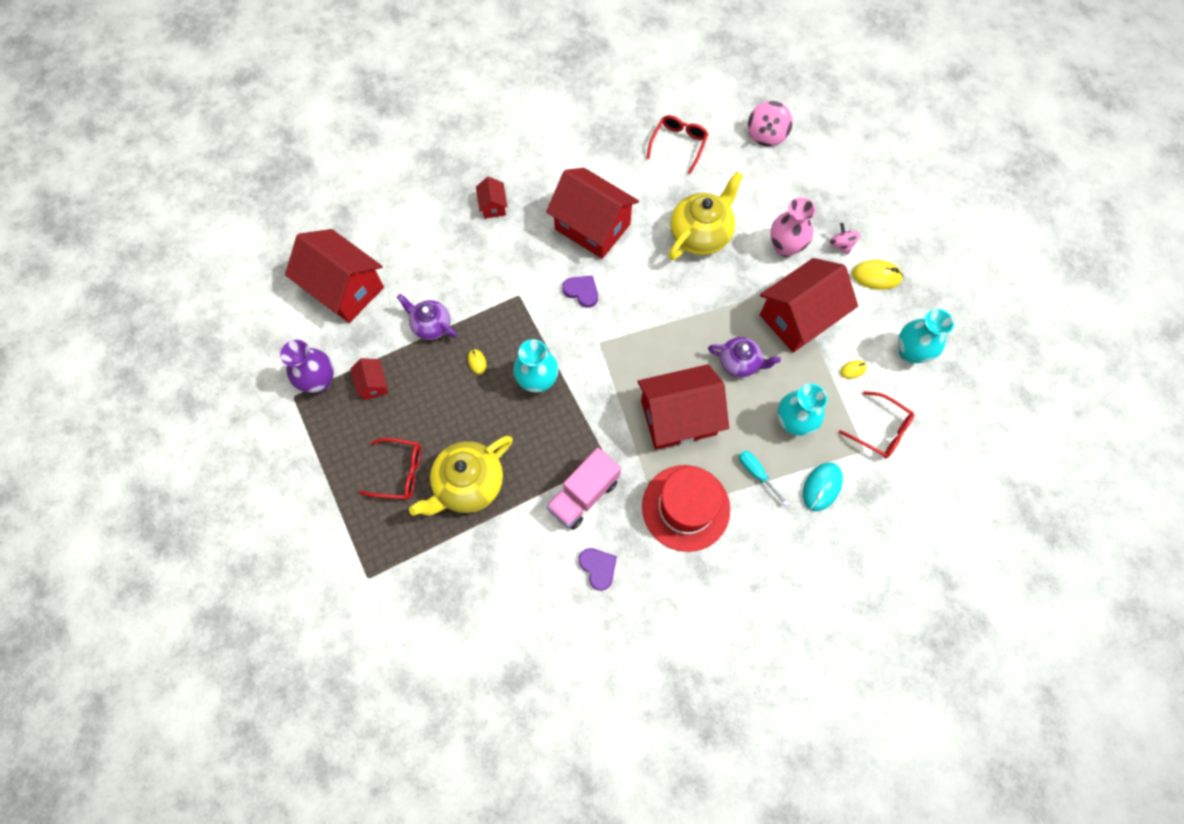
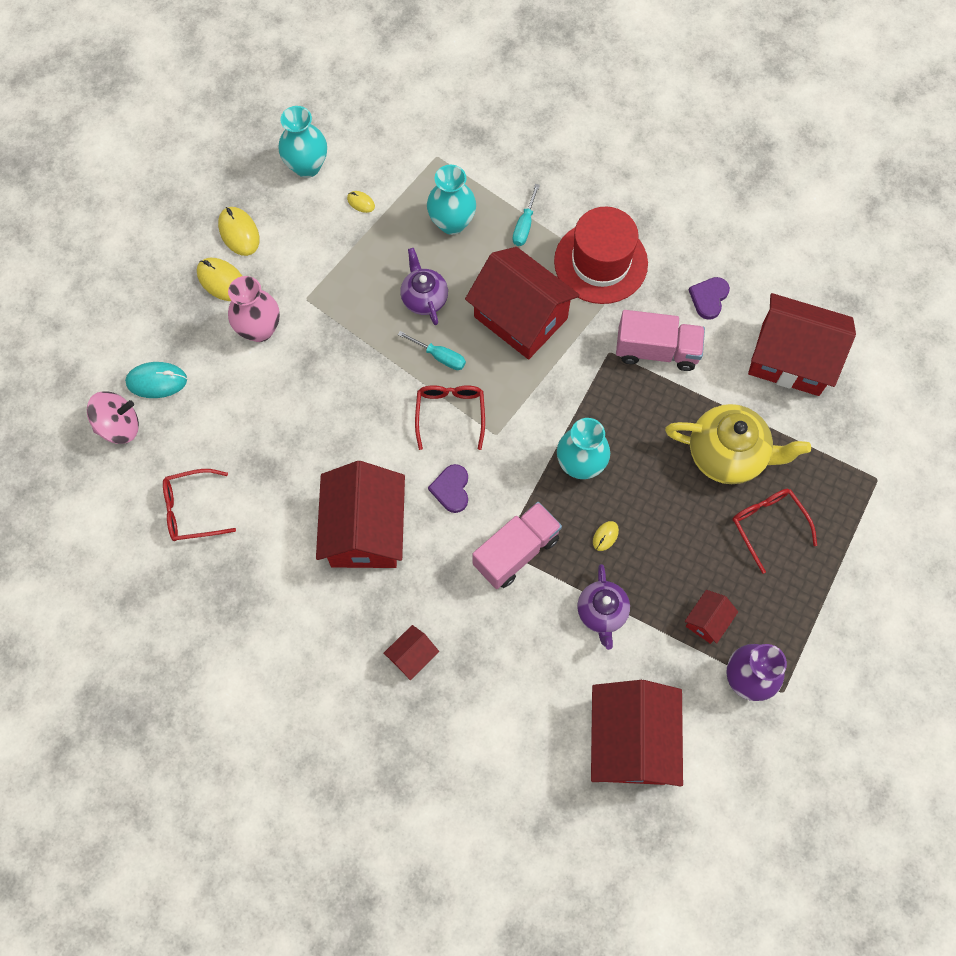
camera: 125 degrees left, 0 degrees up
(510, 302) = (516, 551): none -> pink truck
(685, 344) = (439, 356): none -> turquoise screwdriver
(701, 234) = (299, 416): yellow teapot -> none
(799, 317) = (336, 274): red house -> red house (790, 359)
(822, 487) = (497, 170): turquoise mouse -> turquoise mouse (157, 381)
(841, 245) = (222, 281): pink spinning top -> yellow mouse
(880, 430) = (407, 153): red glasses -> red glasses (450, 414)

